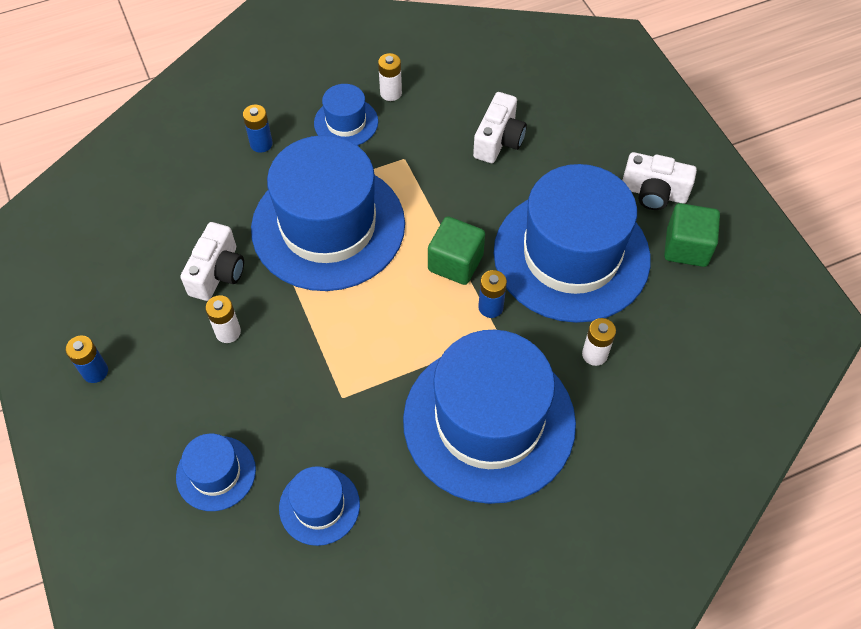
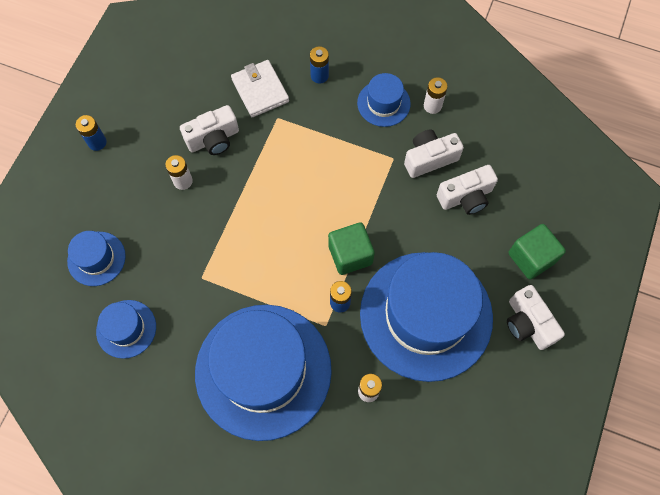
camera: 45 degrees right, 10 degrees up
(217, 197) = (260, 90): none -> white wallet
(328, 226) = (302, 164): blue hat -> none
(435, 135) = (429, 158): none -> white camera
(686, 247) = (506, 380): green cube -> green cube (531, 258)

